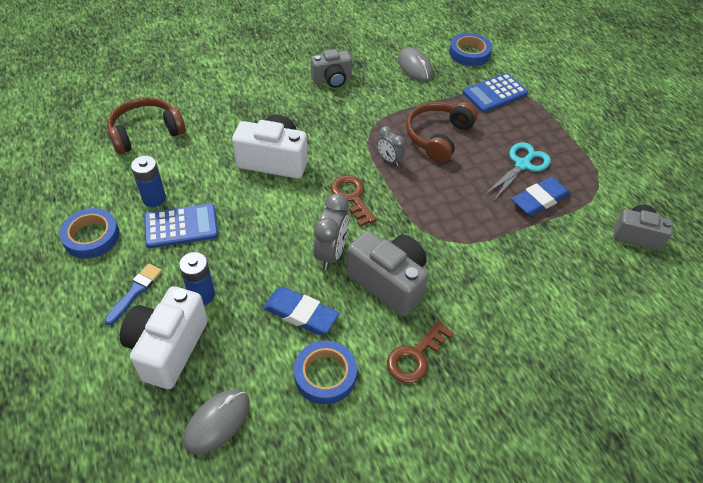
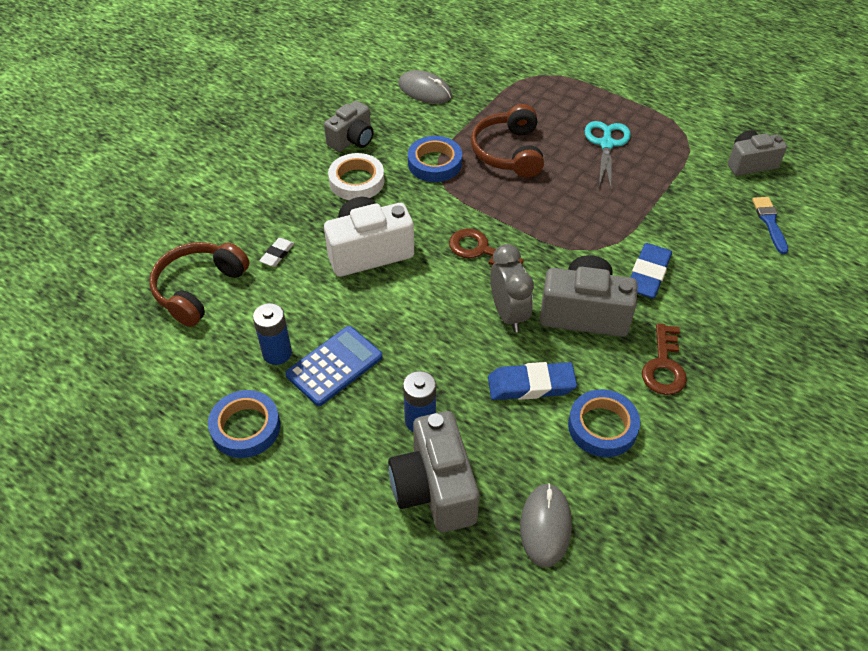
camera: 30 degrees left, 0 degrees up
(135, 292) = (349, 456): blue brush -> blue brush (770, 223)
(168, 348) = (434, 488): white camera -> grey camera
(213, 133) = (277, 254): none -> white eraser
(309, 109) = (356, 181): none -> white tape
(389, 160) = (482, 196): grey clock -> none
(469, 53) = (466, 54): blue tape -> blue tape (434, 163)
(495, 93) = (524, 85): blue calculator -> none
(540, 200) = (648, 170): blue eraser -> blue eraser (648, 274)

